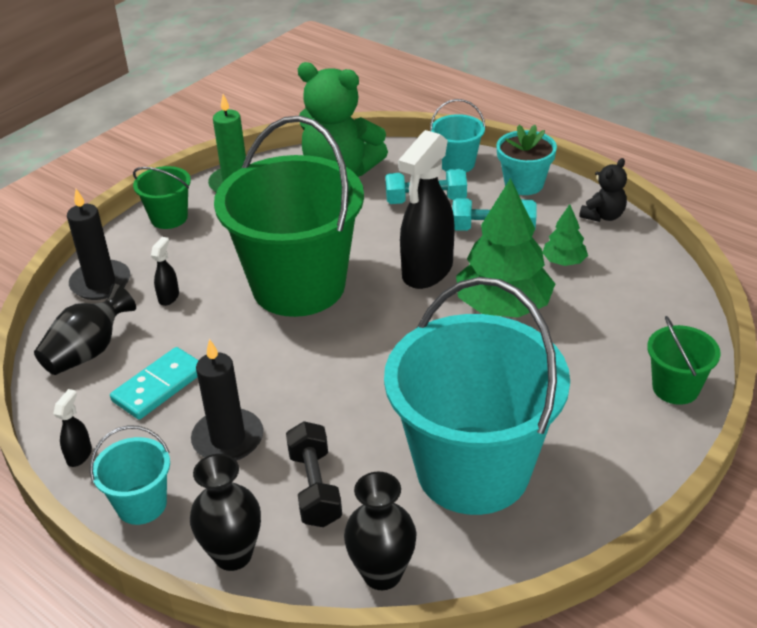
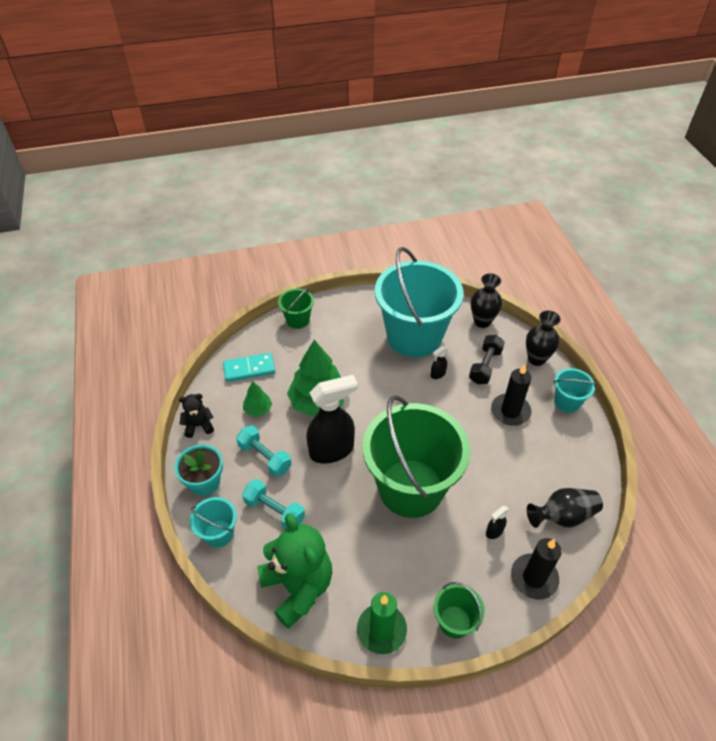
camera: 145 degrees left, 10 degrees up
(79, 455) = (589, 445): black spray bottle -> black spray bottle (437, 374)
(159, 386) = (530, 464): turquoise domino -> turquoise domino (249, 369)

